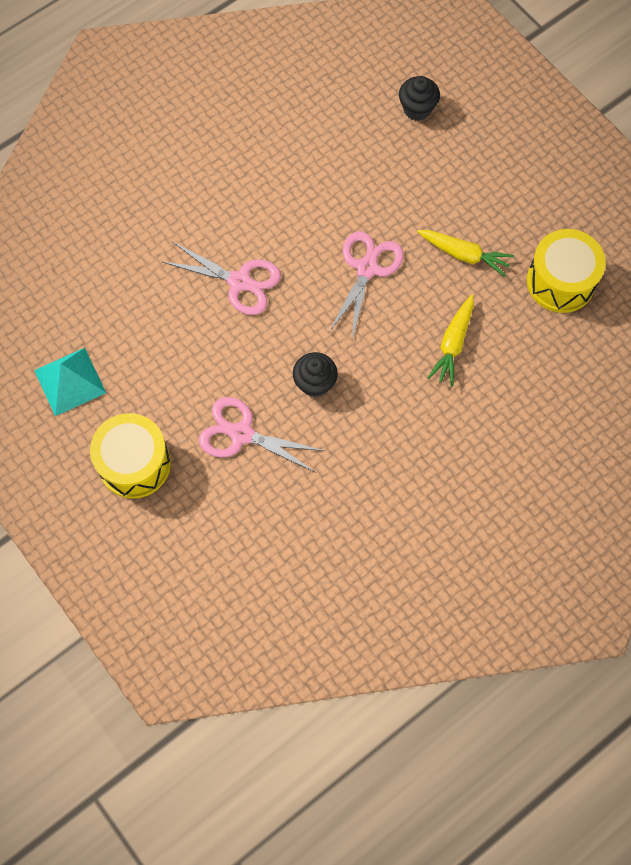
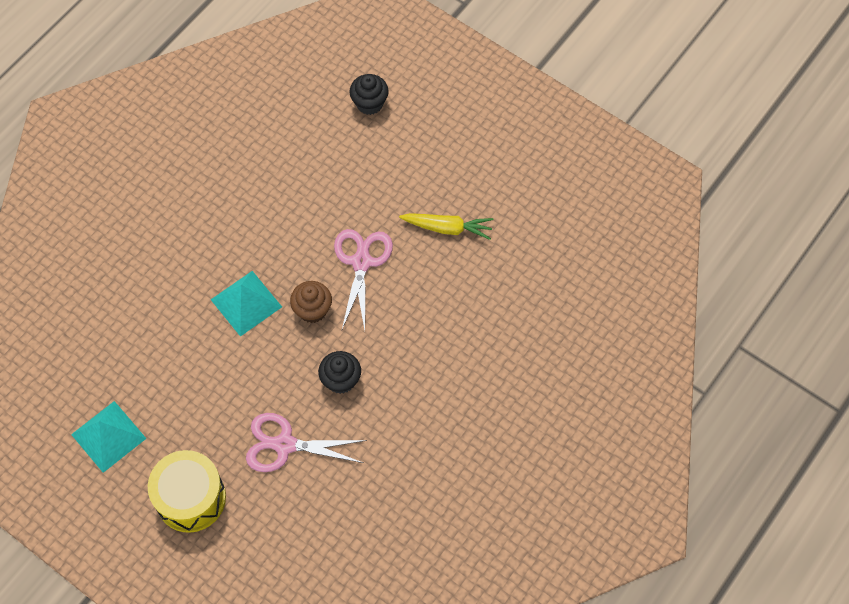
camera: 15 degrees left, 5 degrees down
(240, 282) = (246, 303): pink scissors -> turquoise pyramid
(305, 305) = (312, 310): none -> brown cupcake
(453, 344) = (459, 312): yellow carrot -> none
(560, 281) = (541, 232): yellow drum -> none

